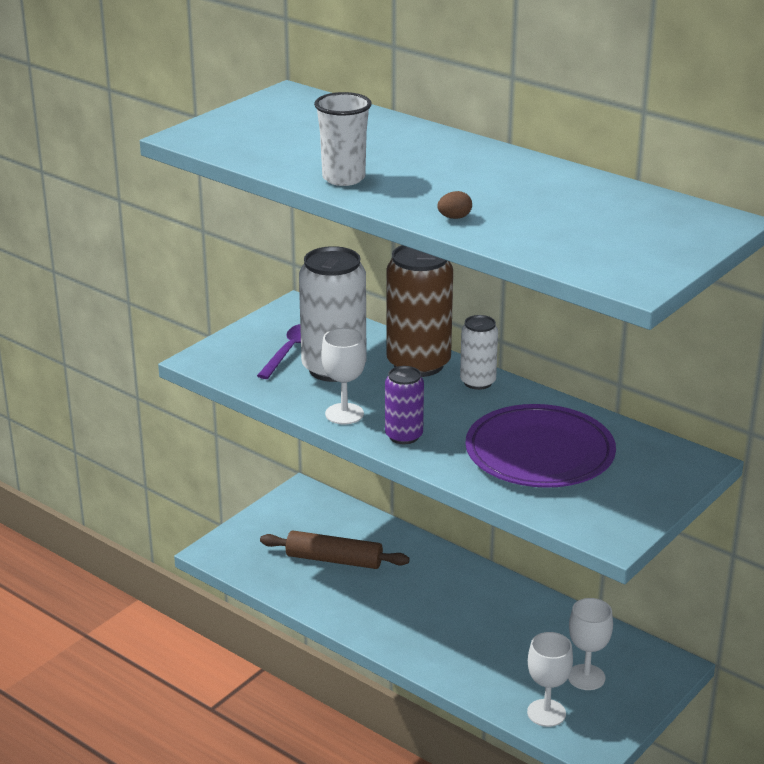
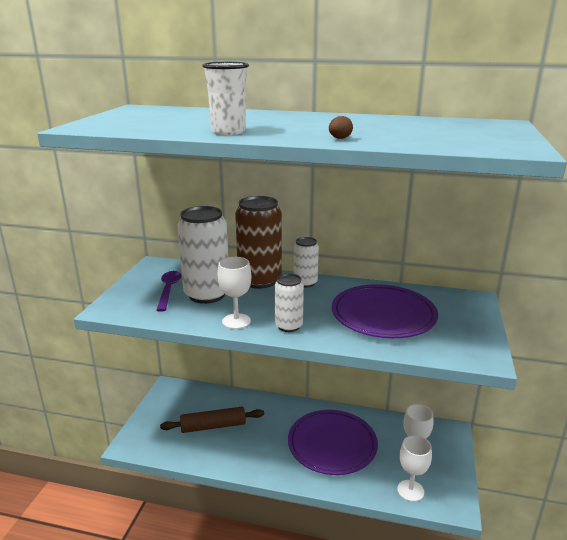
camera: 25 degrees left, 5 degrees down
(404, 436) = (288, 326): purple can -> white can
(481, 629) = (332, 445): none -> purple plate

